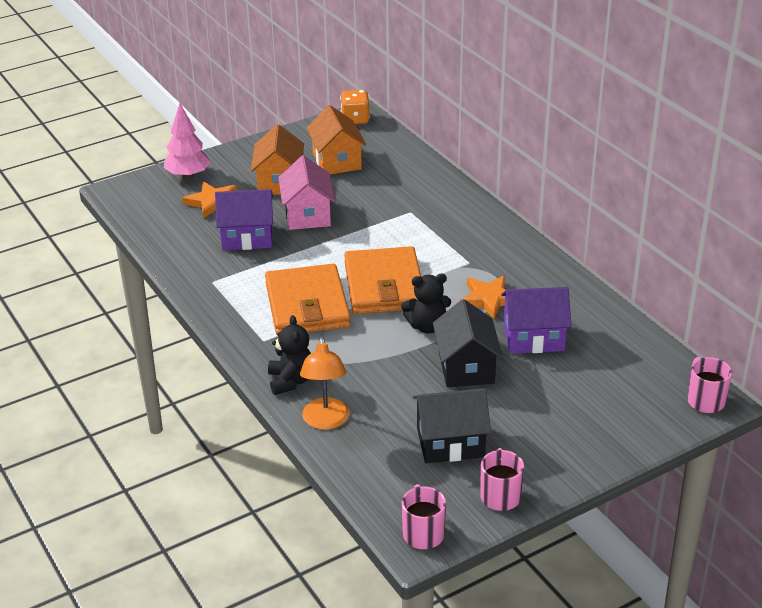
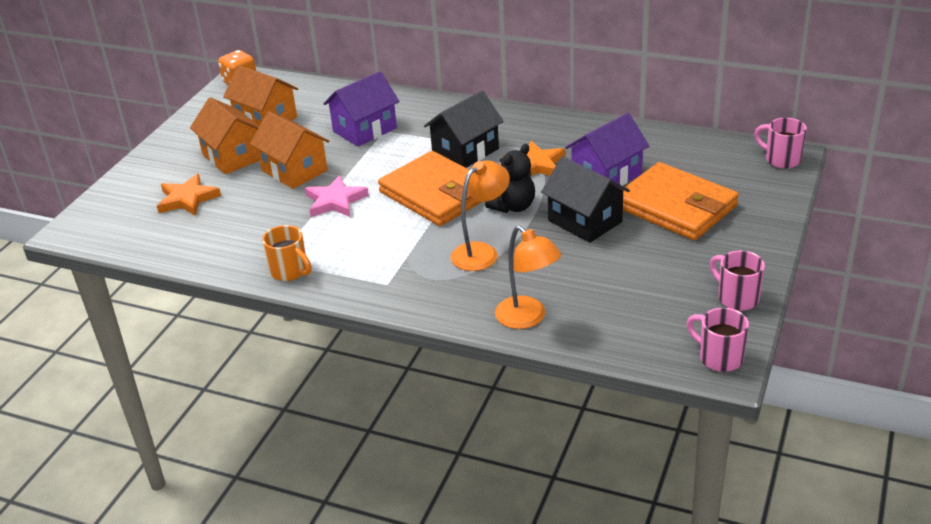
camera: 35 degrees left, 0 degrees up
(188, 175) = (132, 188): pink tree -> none
(213, 295) = (290, 272): none -> orange mug
(247, 237) = (260, 212): purple house -> purple house (365, 130)
(291, 381) = (455, 303): black teddy bear -> none
(306, 255) = (335, 201): none -> pink star
(307, 215) = (294, 170): pink house -> orange house
(307, 305) = (389, 239): orange wallet -> orange wallet (676, 206)
(358, 351) = (481, 252): none -> orange lamp
(450, 443) = (648, 281): black house -> black house (465, 152)

